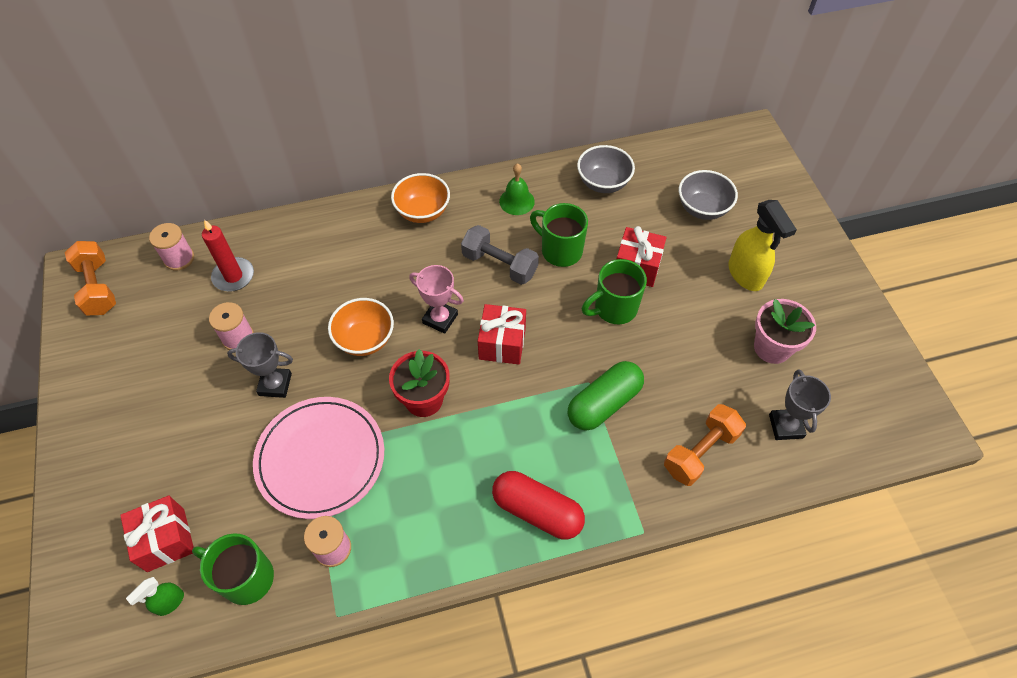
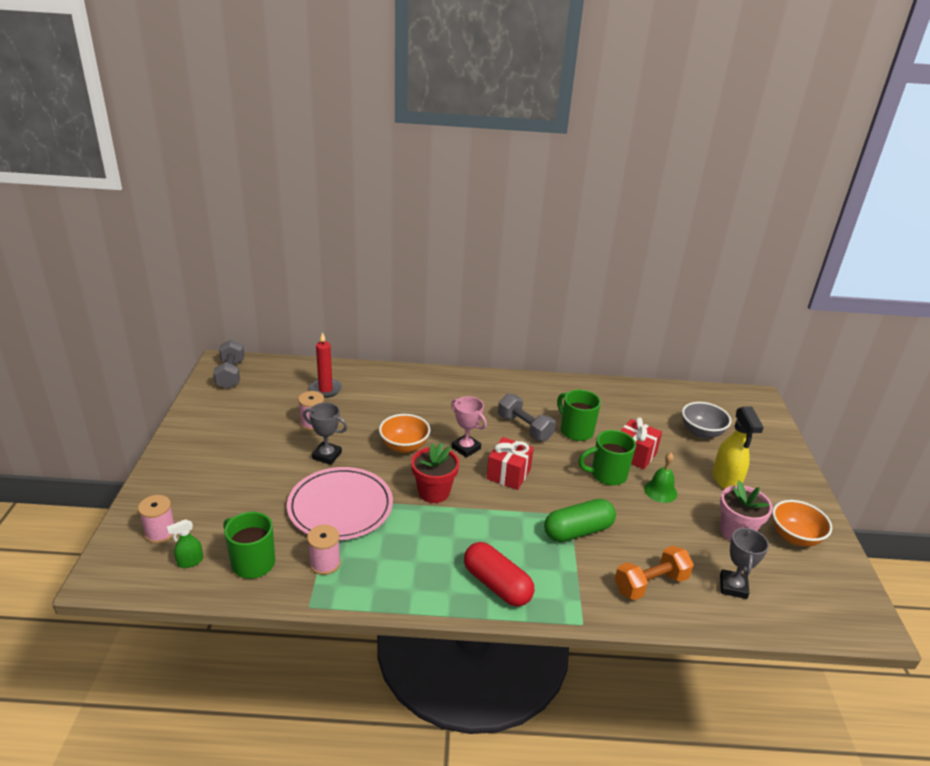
camera: 15 degrees right, 25 degrees down
(98, 287) = (231, 374): orange dumbbell -> grey dumbbell
(166, 540) = (206, 524): red gift -> none
(179, 258) = (292, 372): pink spool -> pink spool (160, 532)
(422, 212) = (478, 385): orange bowl -> orange bowl (794, 537)
(516, 201) = (552, 395): green bell -> green bell (660, 491)
(603, 183) = (624, 400): grey bowl -> none

